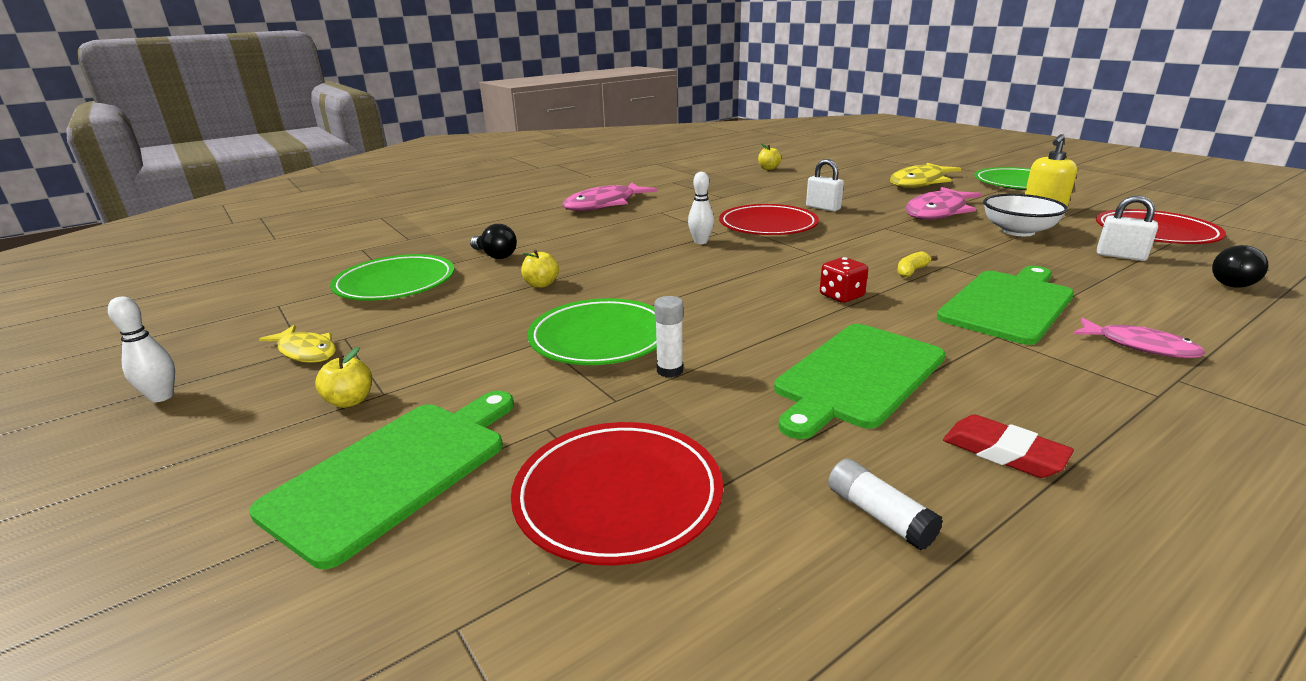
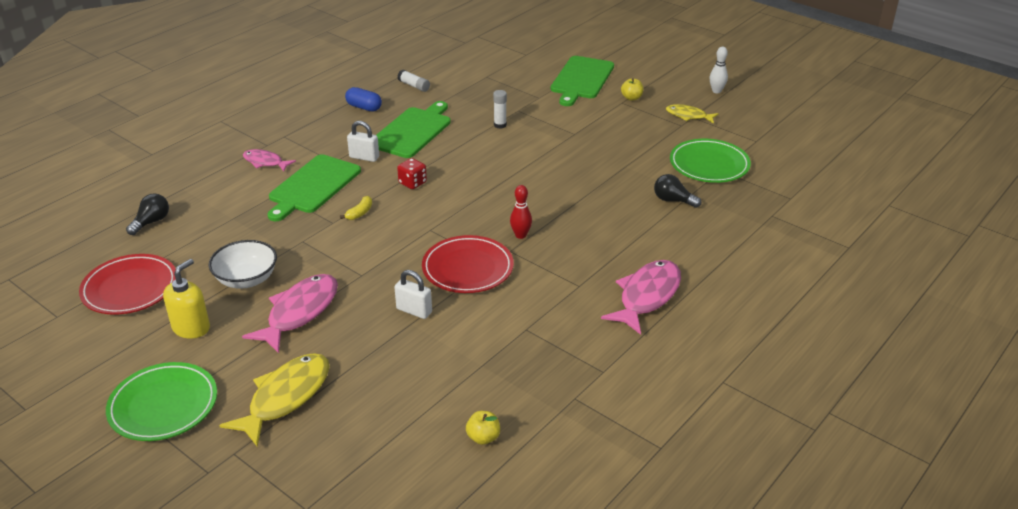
camera: 165 degrees right, 10 degrees up
(541, 284) = (610, 174): yellow apple -> none
(600, 338) = (544, 138): green plate -> none
(618, 496) = (499, 81): red plate -> none
(700, 242) = (520, 235): white bowling pin -> red bowling pin
(1003, 452) = (364, 107): red eraser -> blue capsule
(1120, 256) = (195, 247): white padlock -> white padlock (364, 157)

